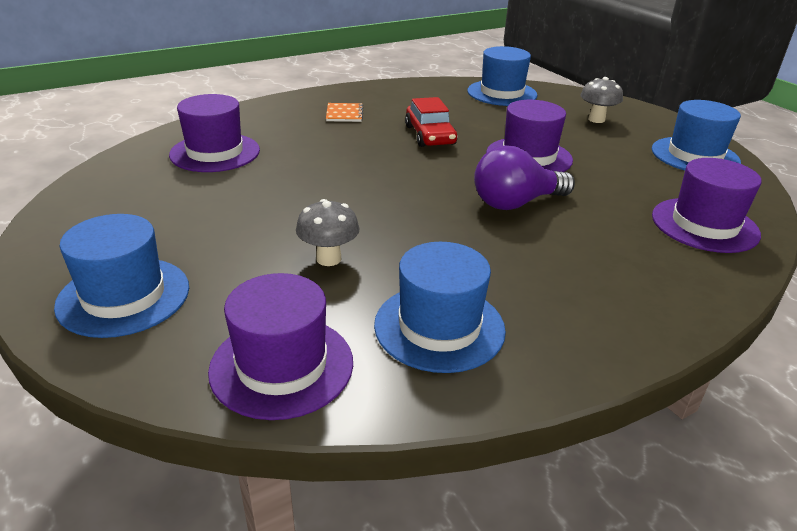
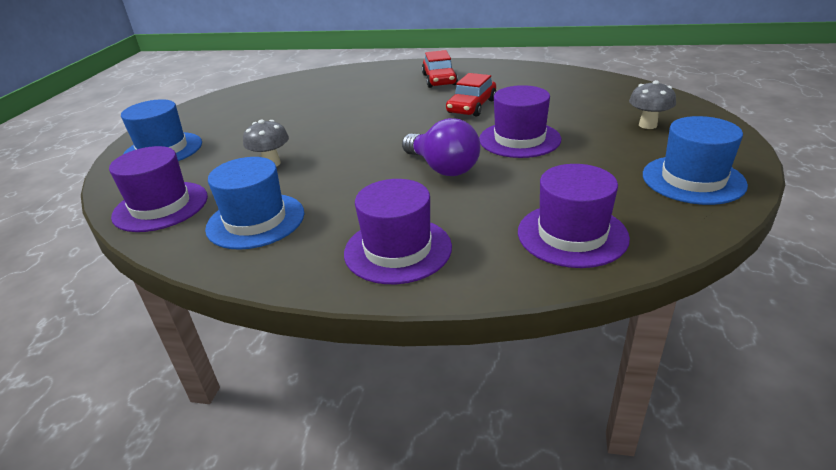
camera: 45 degrees right, 0 degrees up
(215, 152) = (321, 88): purple hat -> purple hat (398, 249)
(344, 114) = (439, 80): orange notebook -> red car
(502, 93) = (596, 86): blue hat -> none
(515, 203) = (443, 168): purple light bulb -> purple light bulb turned 150 degrees counterclockwise

